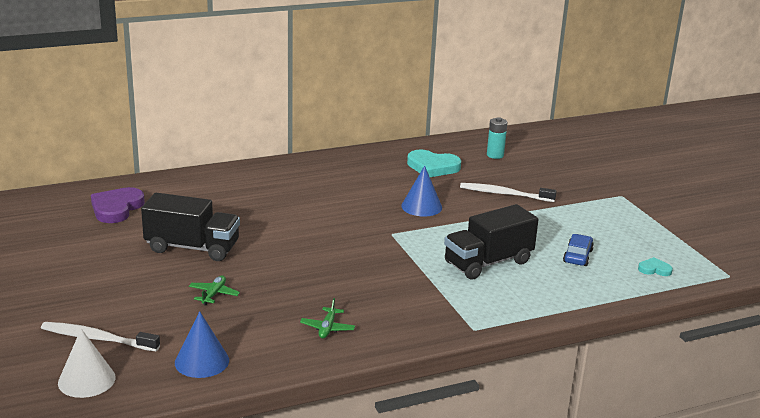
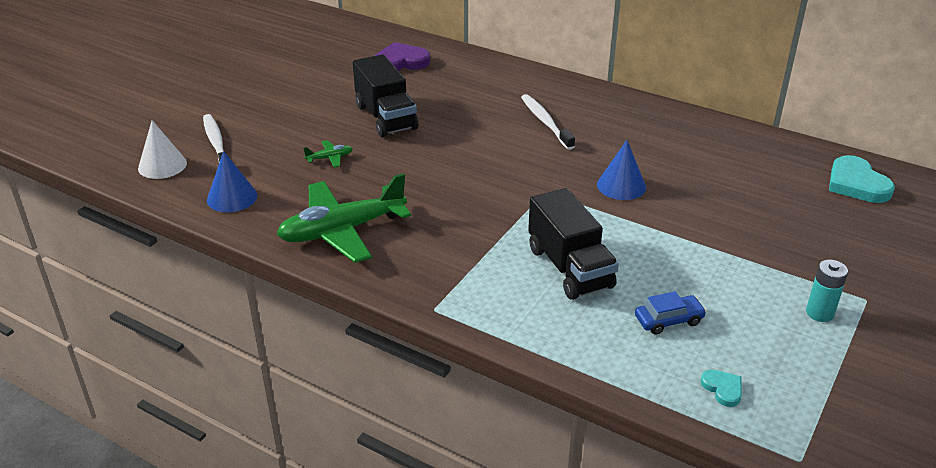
camera: 55 degrees right, 10 degrees up
(327, 328) = (342, 231): green plane -> green plane, size x2.47
(432, 167) = (712, 157): turquoise heart -> turquoise heart (856, 184)
(488, 262) = (569, 268): black truck -> black truck turned 135 degrees counterclockwise
(495, 155) = (806, 180): turquoise battery -> turquoise battery (819, 313)
(504, 194) = (729, 220): white toothbrush -> white toothbrush (545, 122)

